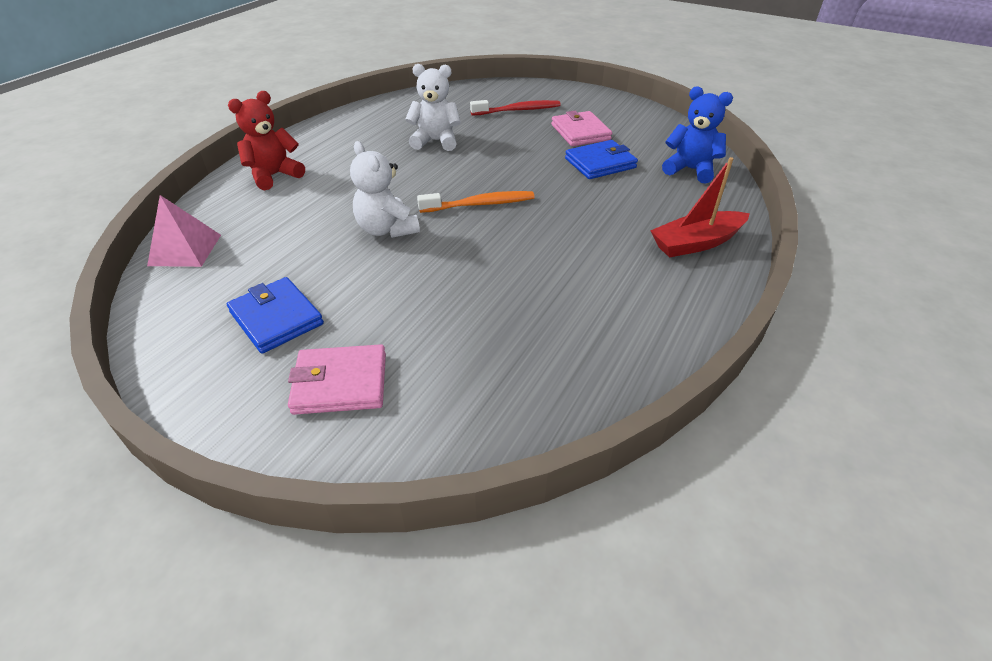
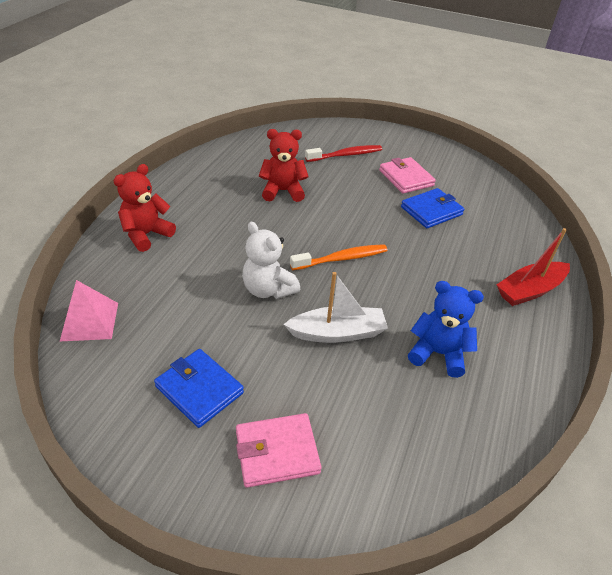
camera: 10 degrees left, 0 degrees up
(436, 141) = (283, 191): white teddy bear -> red teddy bear
(451, 273) = (337, 333): none -> white boat
(690, 170) = (507, 215): blue teddy bear -> blue teddy bear (438, 353)

